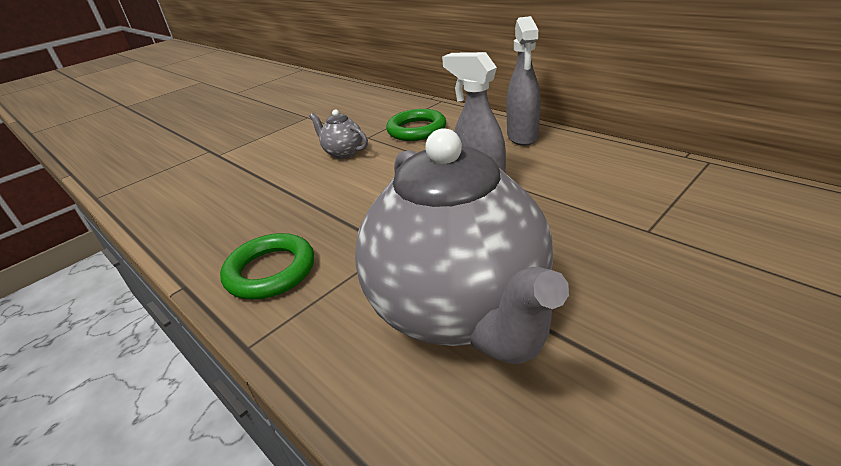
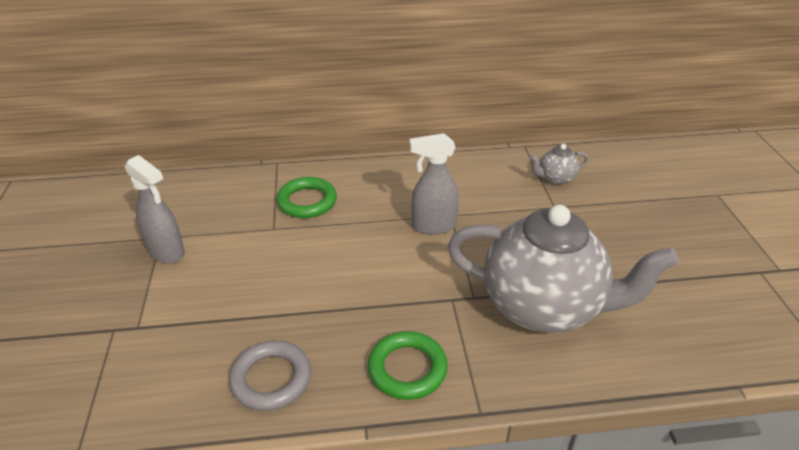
camera: 55 degrees left, 5 degrees up
(206, 219) = (271, 379): none -> grey ring
(343, 152) = (280, 254): grey teapot -> grey teapot (555, 178)
(522, 137) = (400, 172): grey spray bottle -> grey spray bottle (167, 252)

